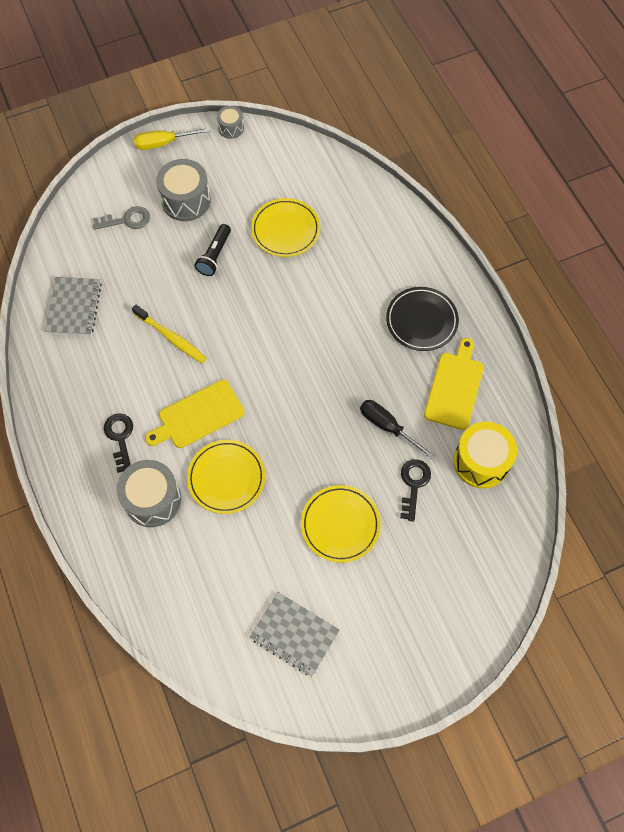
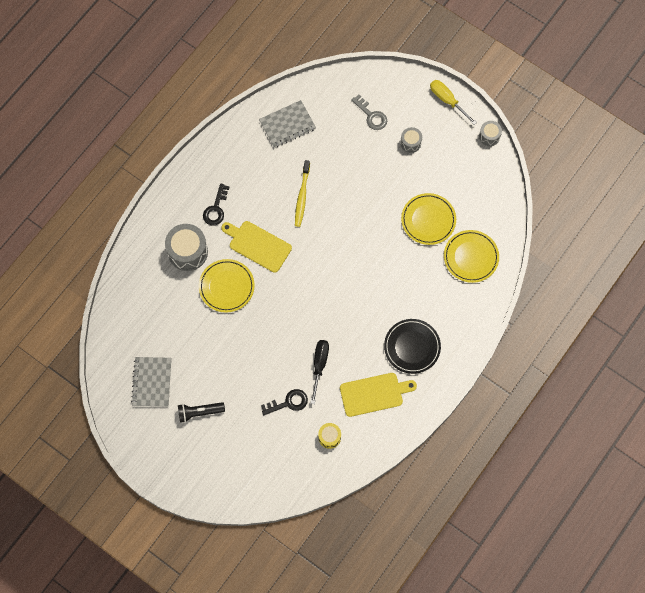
camera: 60 degrees right, 5 degrees up
(120, 438) = (216, 208): black key -> black key turned 150 degrees clockwise
(186, 200) = (410, 143): grey drum -> grey drum, size x0.54
(214, 255) = (379, 187): black flashlight -> black flashlight (199, 412)
(340, 524) = (235, 372): yellow plate -> yellow plate (471, 257)
(481, 461) = (329, 437): yellow drum -> yellow drum, size x0.54

